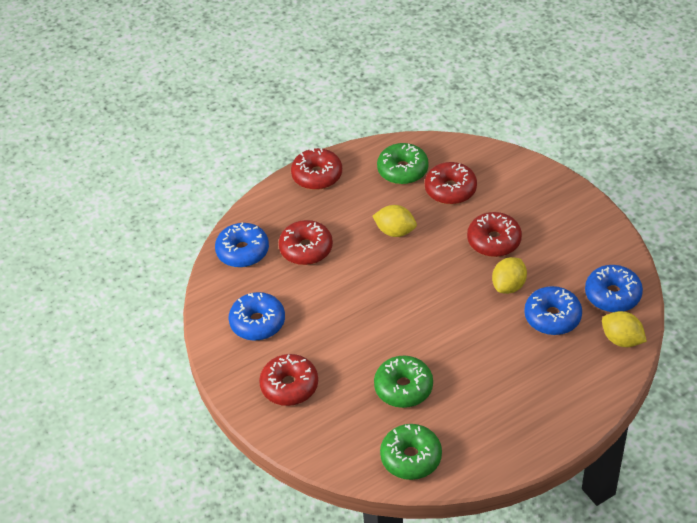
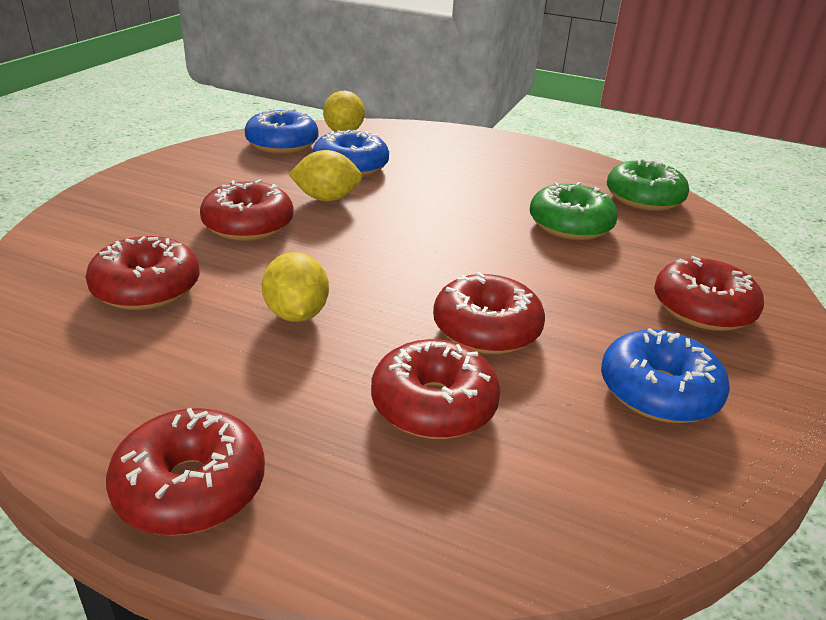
camera: 130 degrees left, 15 degrees down
(243, 251) = (536, 505): blue donut -> none
(337, 290) = (486, 329): none -> red donut
(402, 170) = (111, 358): green donut -> none

